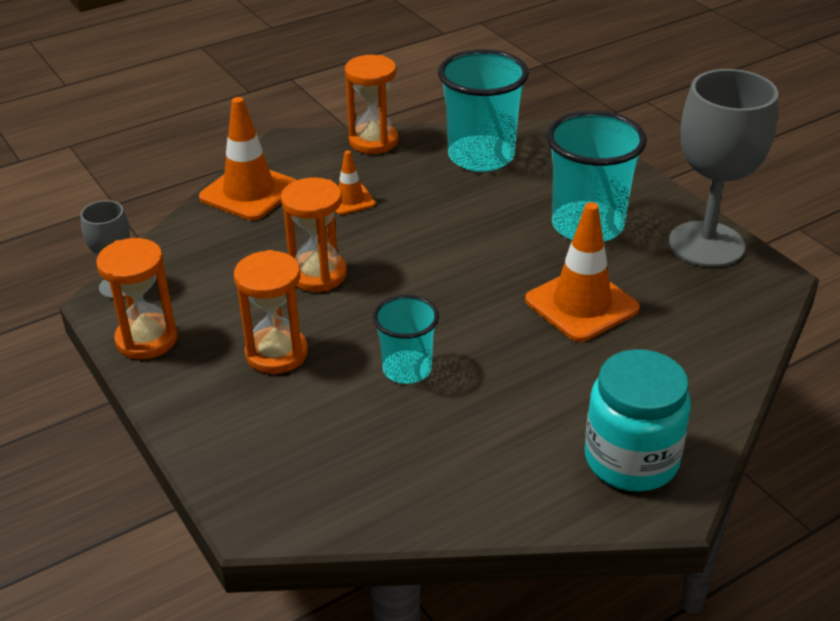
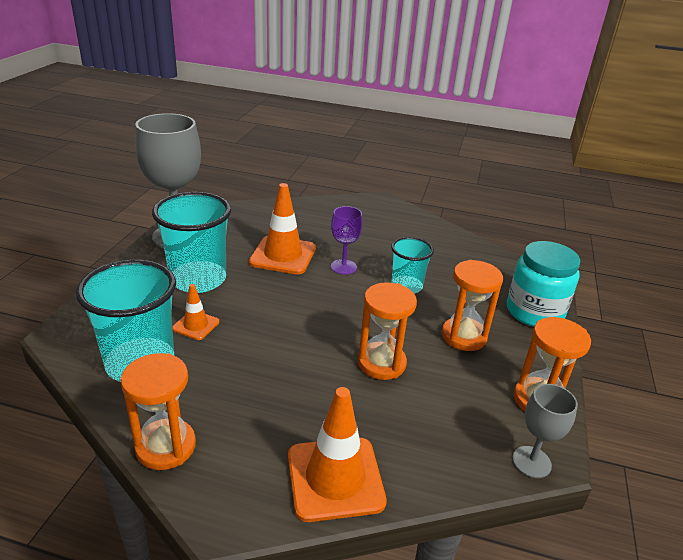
camera: 135 degrees left, 5 degrees down
(350, 200) = (278, 402): orange traffic cone -> orange traffic cone (196, 325)
(504, 340) = (343, 267): none -> purple goblet
(631, 460) = (371, 212): turquoise jar -> turquoise jar (534, 312)

